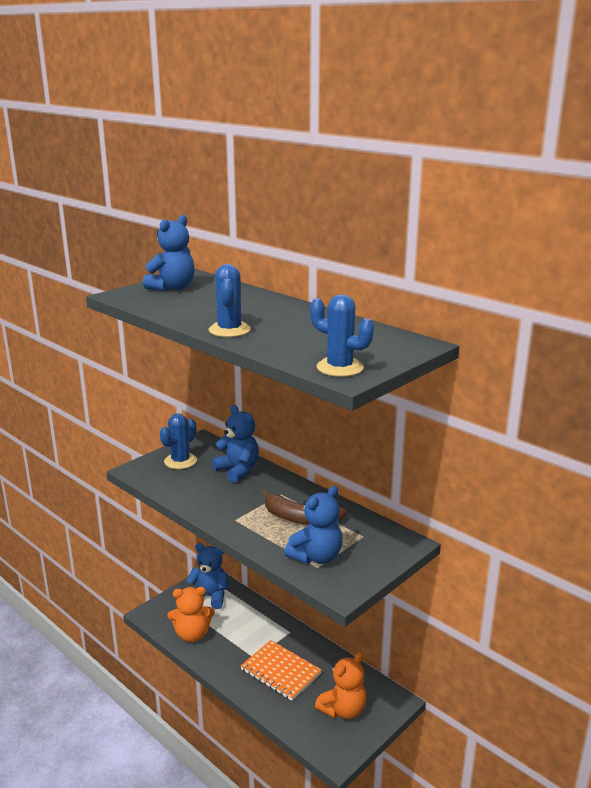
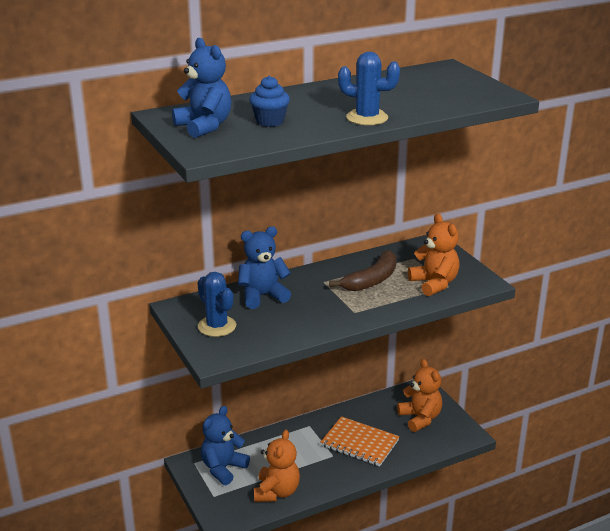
camera: 70 degrees left, 5 degrees up
(197, 303) = (270, 121): none -> blue cupcake
(280, 672) = (359, 443): orange notebook -> orange notebook turned 60 degrees clockwise
(316, 557) = (434, 284): blue teddy bear -> orange teddy bear
(340, 368) = (483, 95): blue cactus -> none

